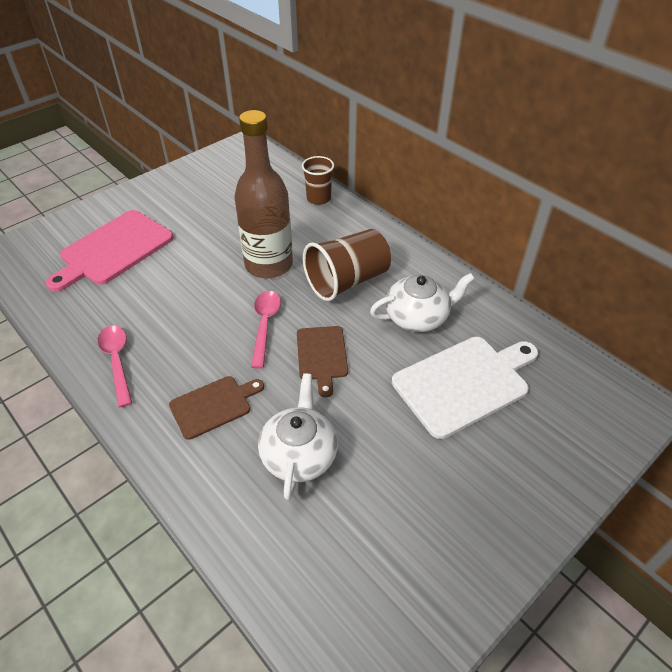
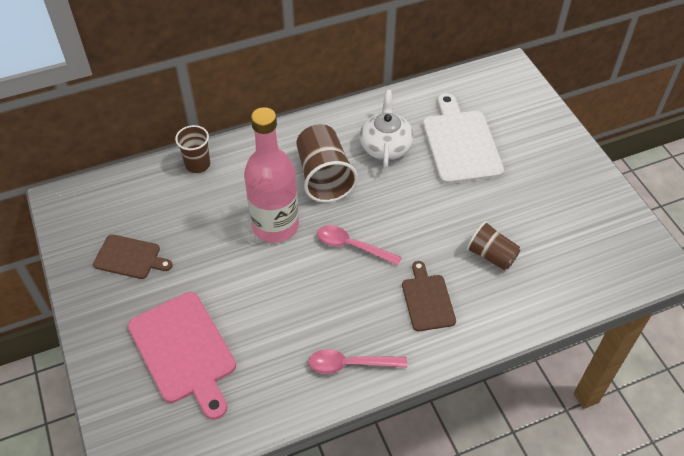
camera: 70 degrees left, 5 degrees up
(269, 264) = (275, 226): brown bottle -> pink bottle
(299, 454) = (491, 255): white teapot -> brown cup
(322, 356) = (402, 217): brown cutting board -> brown cutting board (130, 257)

